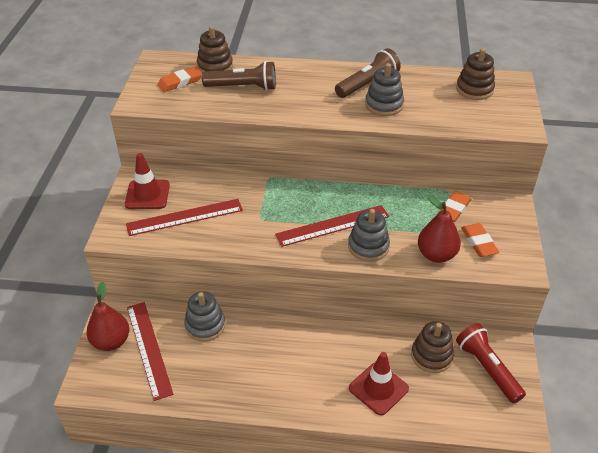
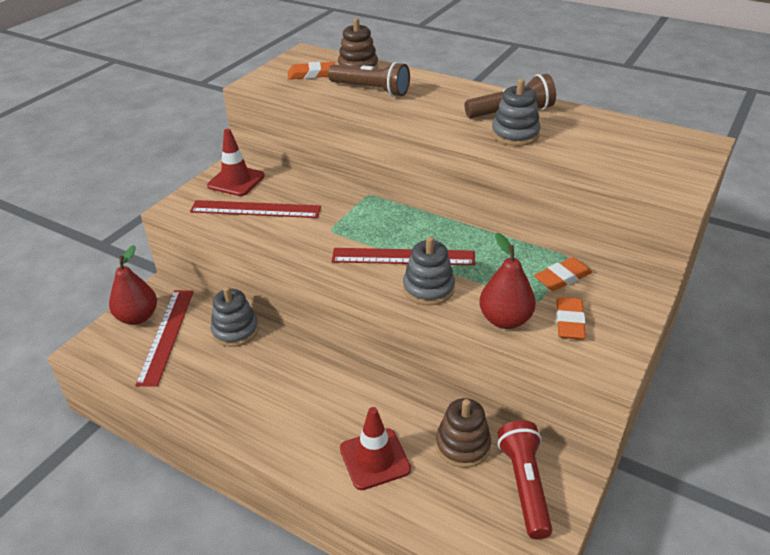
camera: 25 degrees right, 5 degrees down
(474, 89) = (642, 141): brown stacking toy -> none

